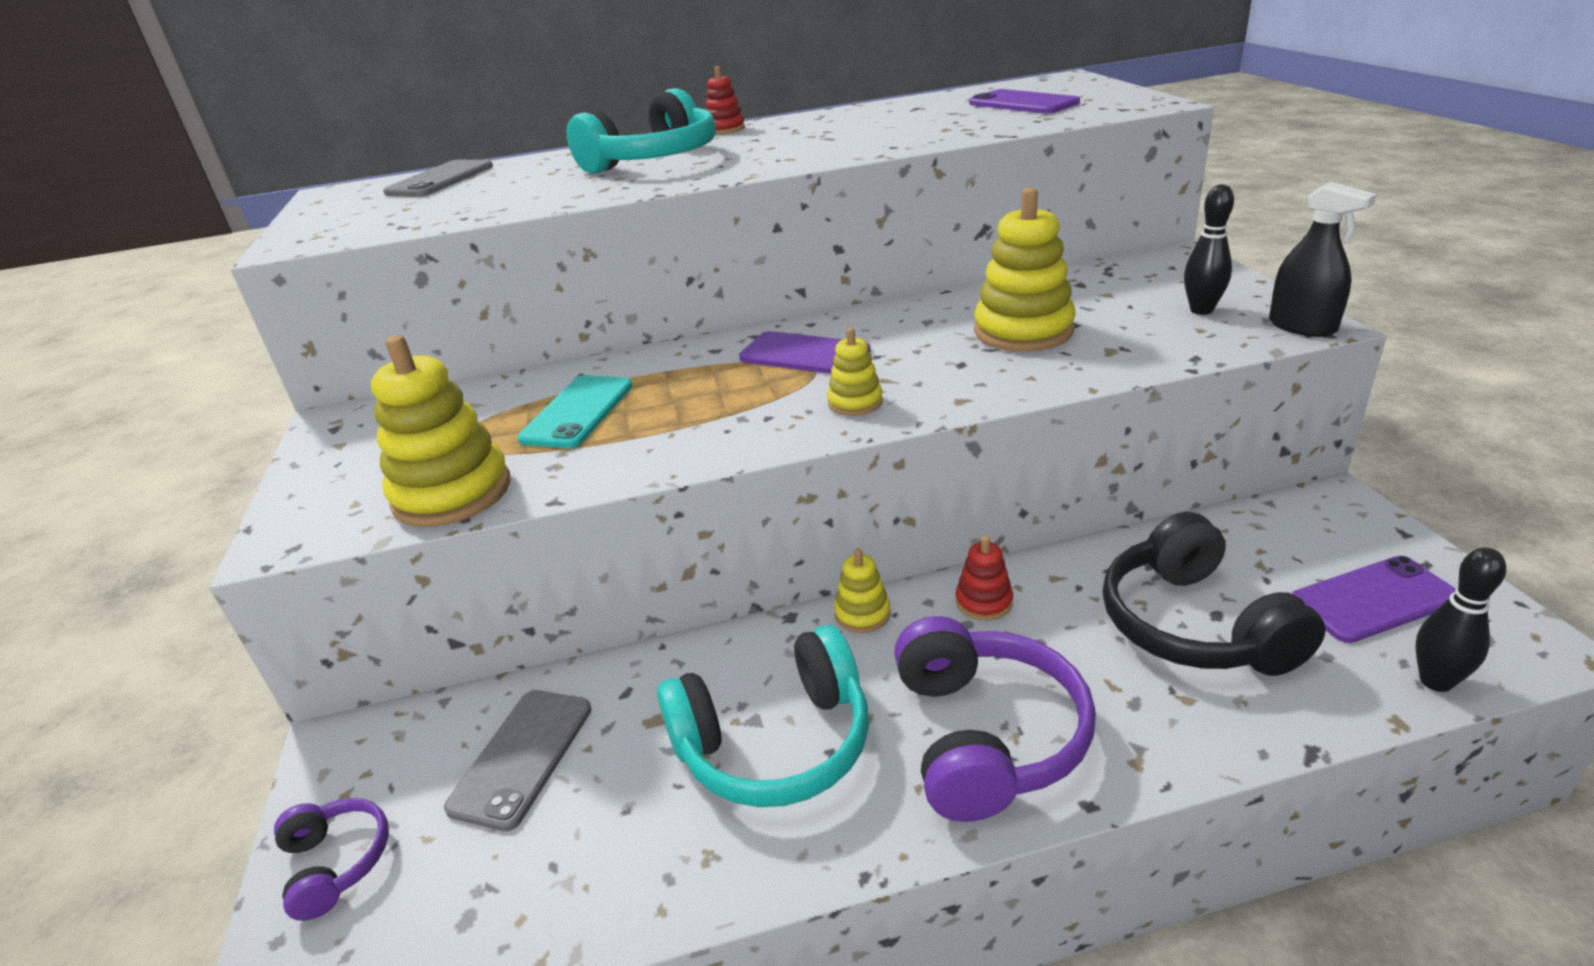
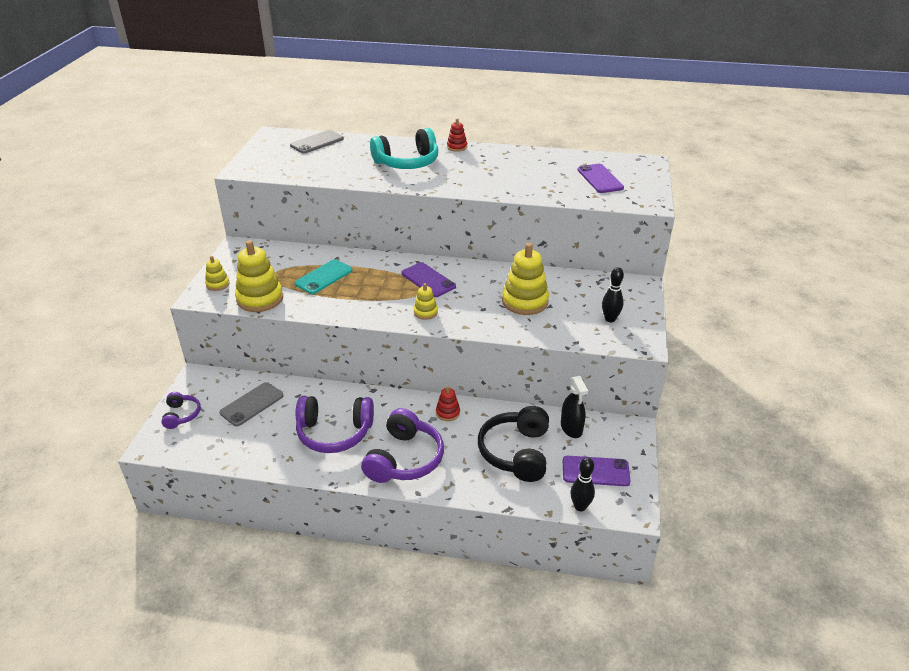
camera: 20 degrees right, 5 degrees up
(775, 743) = (334, 432): turquoise headphones -> purple headphones
(862, 614) = (399, 399): yellow stacking toy -> yellow stacking toy (217, 284)
(1302, 326) = (639, 344): black spray bottle -> black spray bottle (571, 428)

